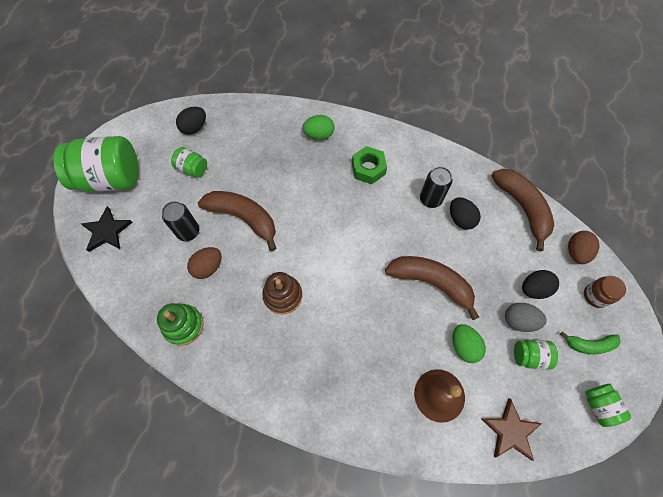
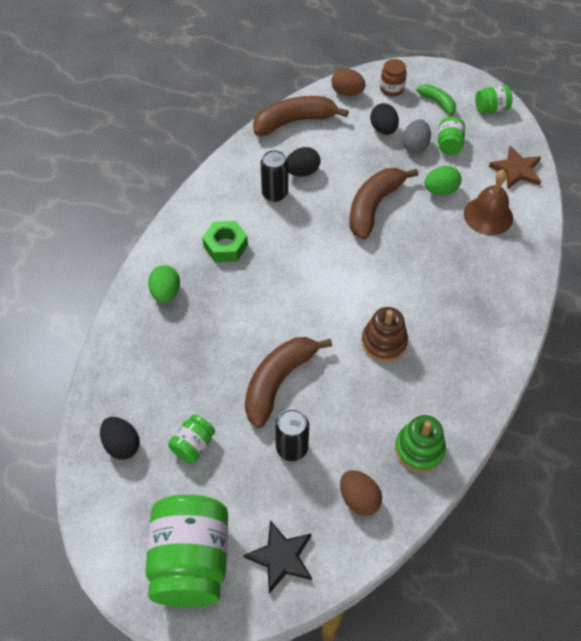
camera: 85 degrees left, 10 degrees down
(208, 267) = (344, 422): brown egg -> brown egg (359, 499)
(589, 345) = (438, 103): green banana -> green banana turned 45 degrees counterclockwise

